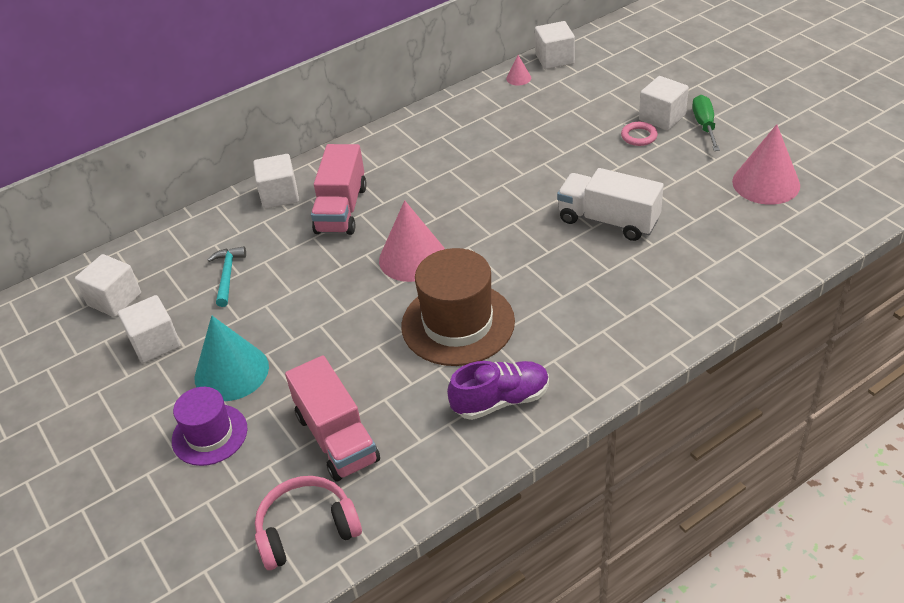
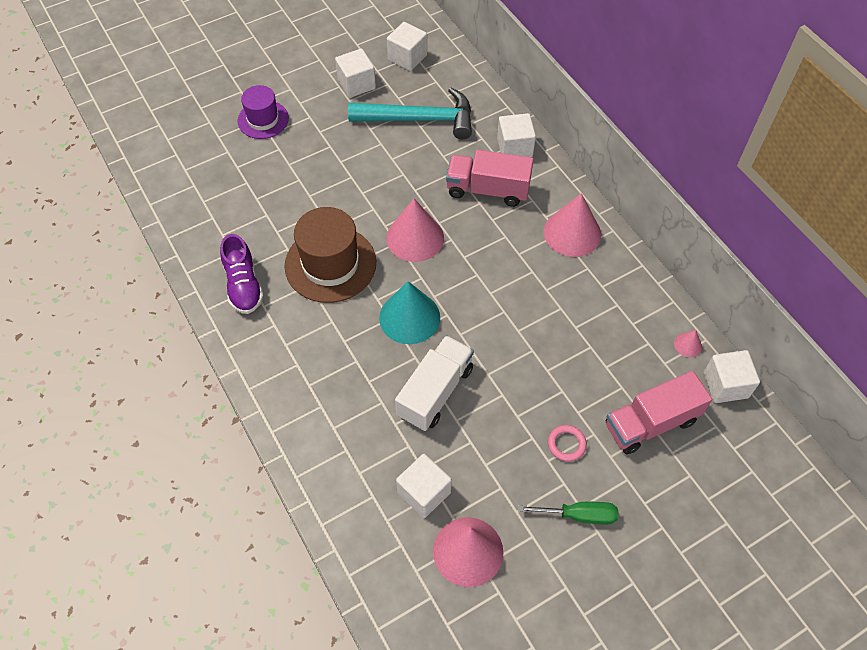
camera: 90 degrees right, 15 degrees up
(227, 275) = (419, 119): turquoise hammer -> turquoise hammer, size x2.03
(231, 372) = (317, 127): turquoise cone -> turquoise cone (409, 317)
(307, 529) = (170, 172): pink headphones -> none
(337, 438) = (239, 187): pink truck -> pink truck (651, 423)
(398, 148) = (572, 233): none -> pink cone
(662, 117) = (599, 474): white cube -> white cube (424, 492)

